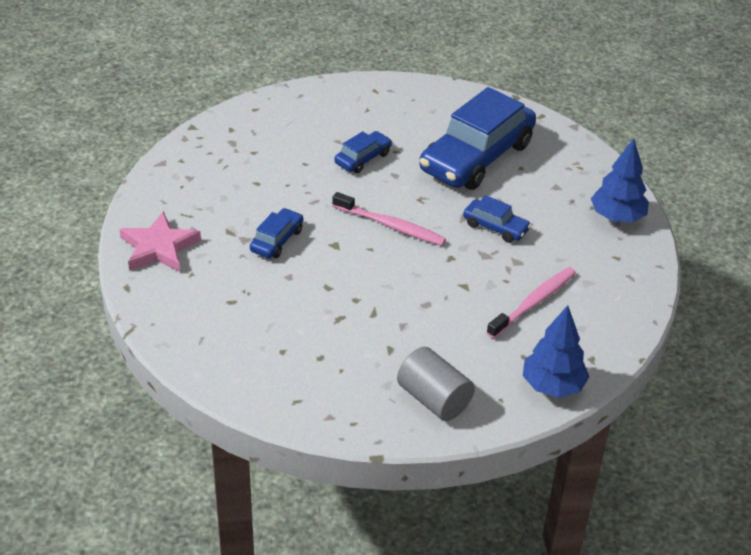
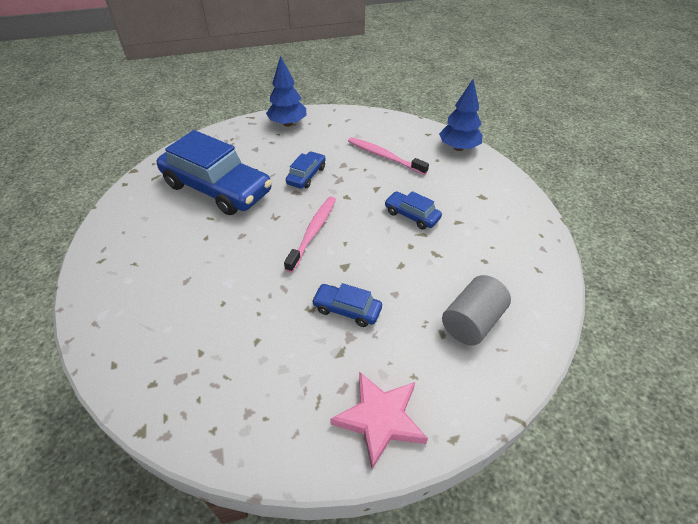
camera: 95 degrees left, 5 degrees up
(363, 158) = (216, 259): blue car -> blue car (412, 215)
(434, 399) = (496, 196): grey cylinder -> grey cylinder (472, 322)

